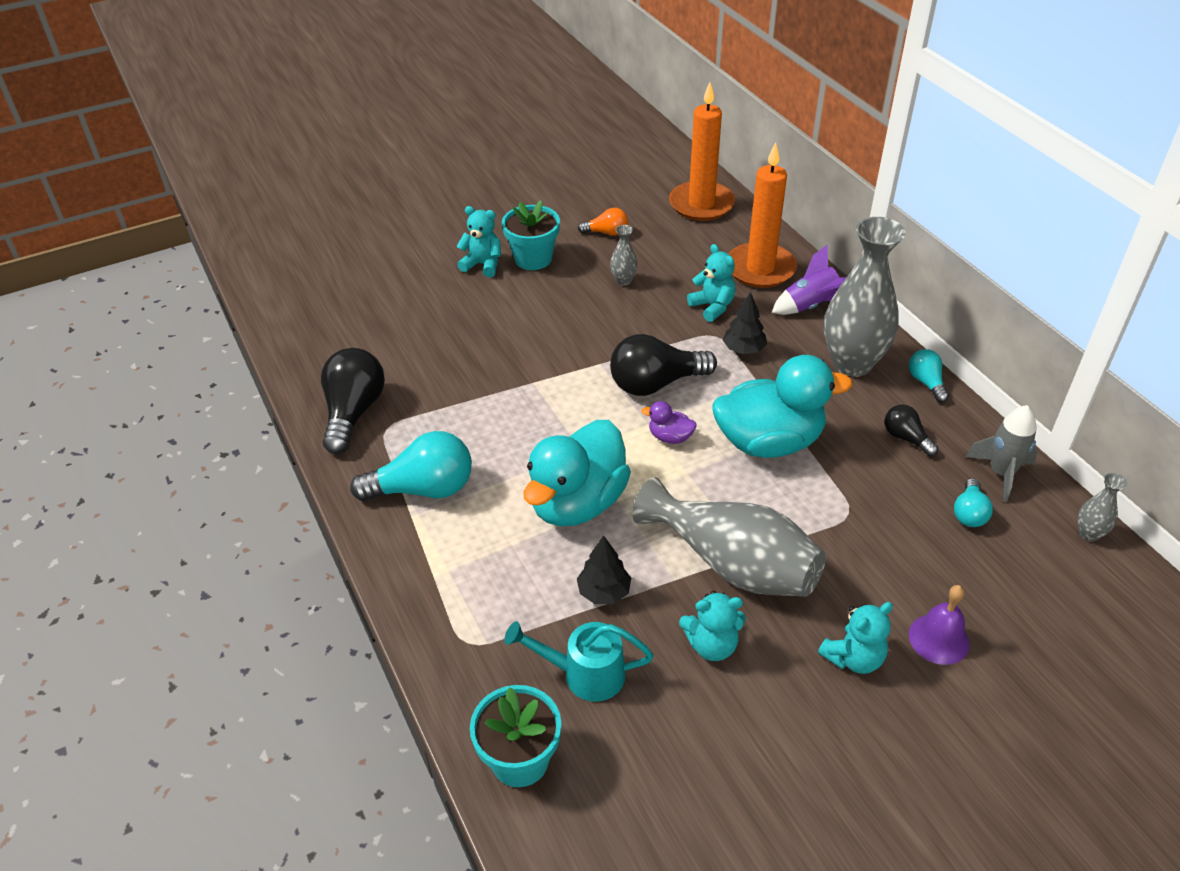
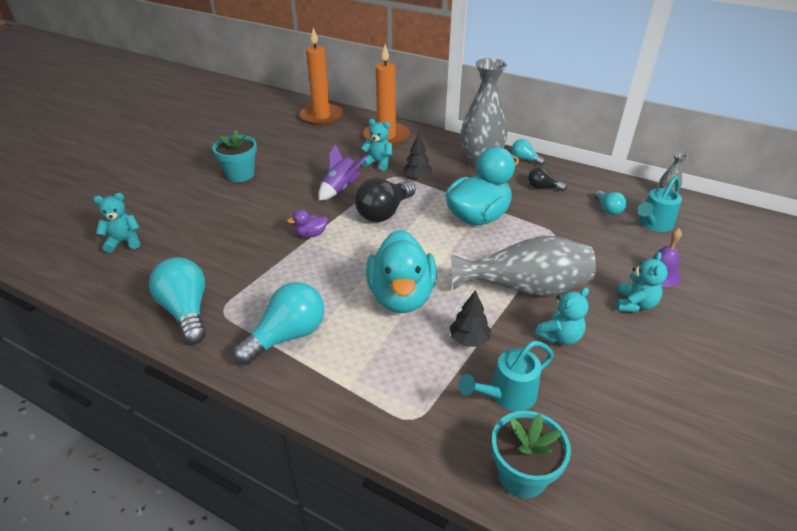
camera: 35 degrees left, 5 degrees down
(353, 413) = (186, 311): black light bulb -> turquoise light bulb
(483, 265) = (207, 188): turquoise teddy bear -> turquoise teddy bear (124, 242)
(606, 232) = (276, 147): orange light bulb -> none
(623, 281) = (312, 167): grey vase -> none
(670, 437) = (421, 237): purple duck -> purple duck (311, 234)
(811, 306) = (431, 145): purple rocket -> purple rocket (340, 188)
(1001, 473) = (601, 186): grey rocket -> none
(1014, 566) = (653, 224): none -> turquoise watering can

